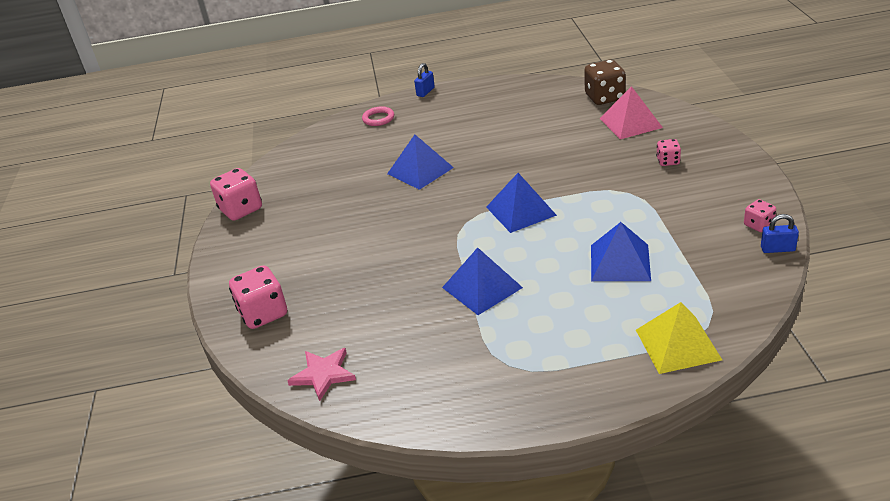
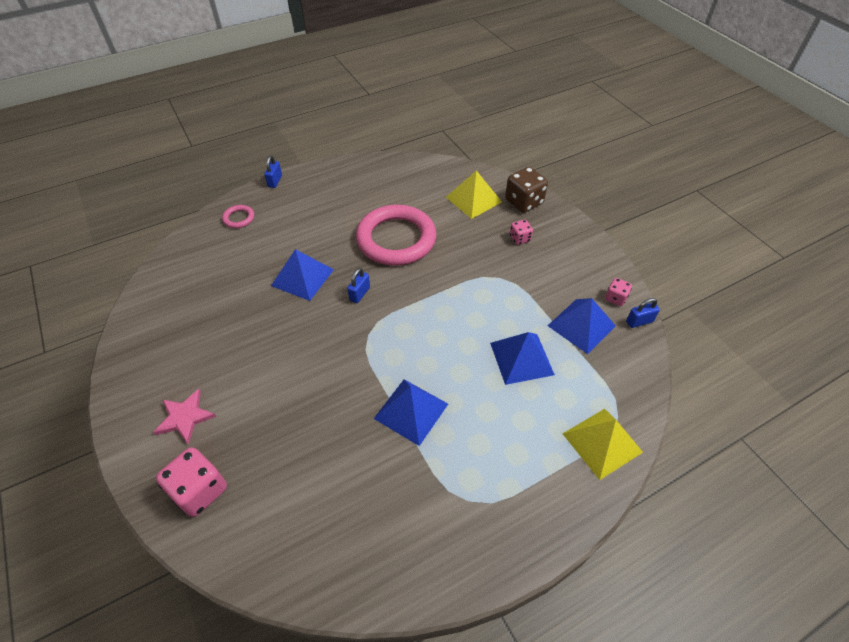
camera: 25 degrees left, 15 degrees up
(241, 209) = (128, 354): pink dice -> none
(323, 374) = (292, 557): pink star -> pink star (185, 417)
(471, 189) = (360, 294): none -> blue padlock
(520, 211) = (414, 313): blue pyramid -> blue pyramid (581, 325)
(529, 149) = (396, 239): none -> pink ring
(604, 97) = (441, 173): brown dice -> brown dice (523, 202)
(630, 123) = (473, 199): pink pyramid -> yellow pyramid

